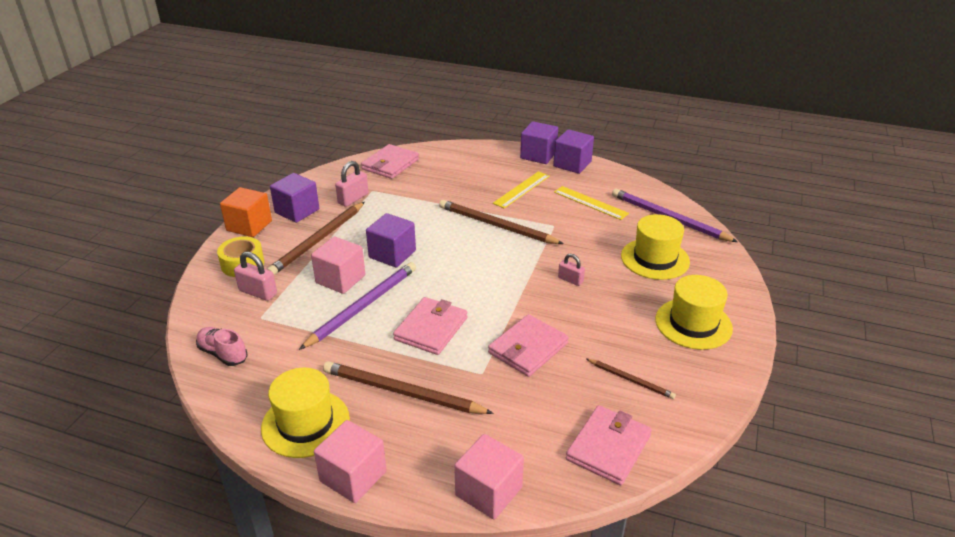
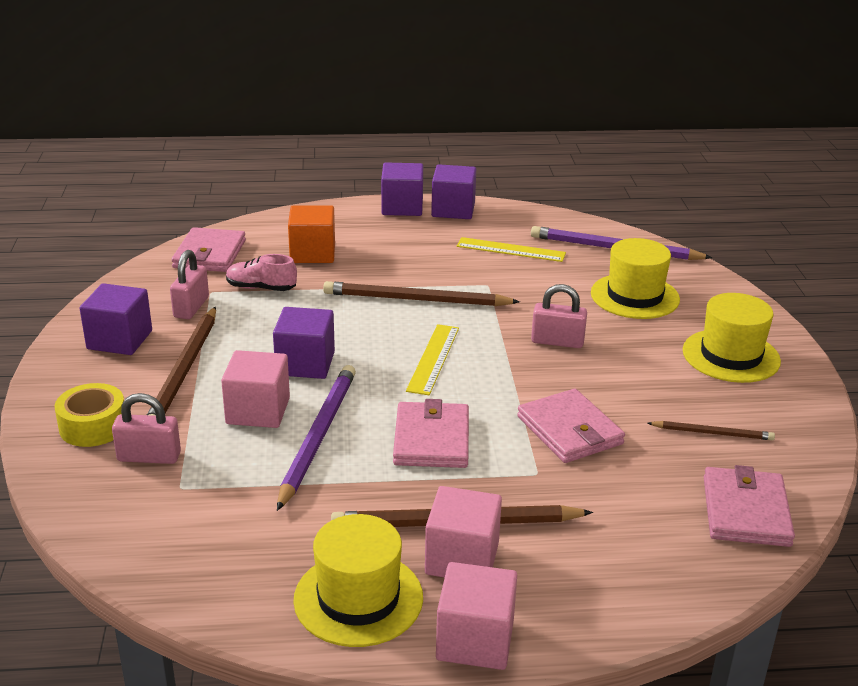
camera: 25 degrees left, 5 degrees down
(223, 354) = (163, 548): pink shoe -> pink shoe (261, 288)
(249, 226) = (60, 374): orange cube -> orange cube (312, 253)
(488, 491) = (653, 601): pink cube -> pink cube (462, 558)
(522, 189) = (414, 251): yellow ruler -> yellow ruler (433, 359)
(528, 348) = (569, 430): pink wallet -> pink wallet turned 45 degrees counterclockwise
(570, 280) = (557, 341): pink padlock -> pink padlock, size x1.52

